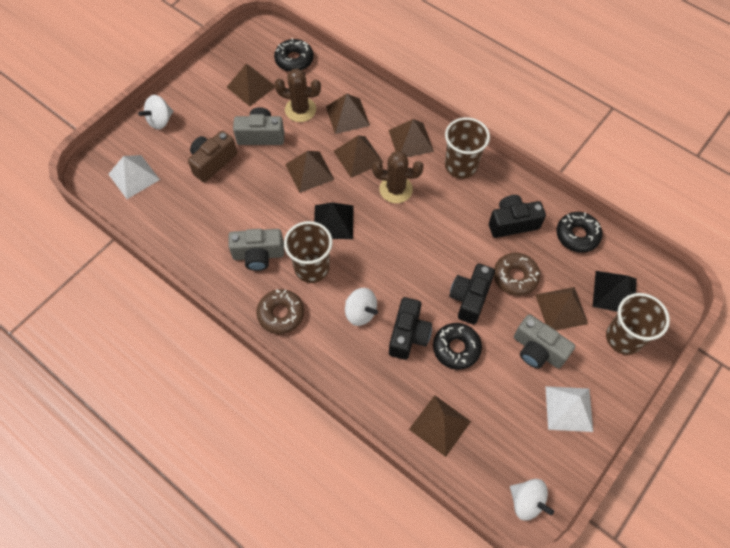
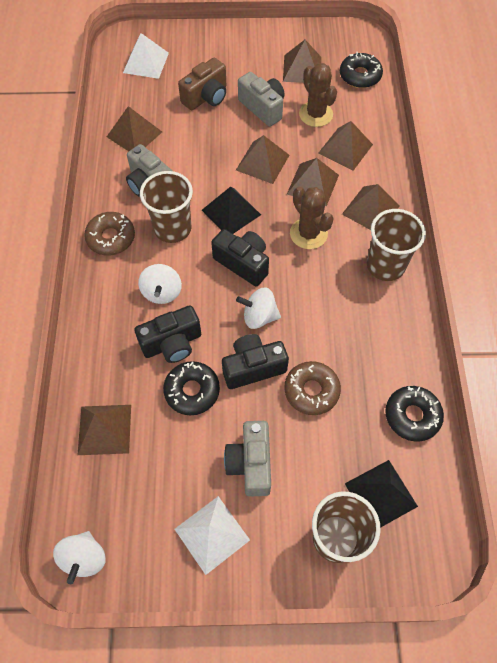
camera: 50 degrees right, 0 degrees up
(160, 121) = (210, 41): white spinning top -> white spinning top (259, 316)
(212, 162) = (206, 97): brown camera -> brown camera turned 135 degrees clockwise
(512, 223) = (368, 349): black camera -> black camera (243, 263)
(561, 309) = (315, 455): brown pyramid -> brown pyramid (134, 134)

